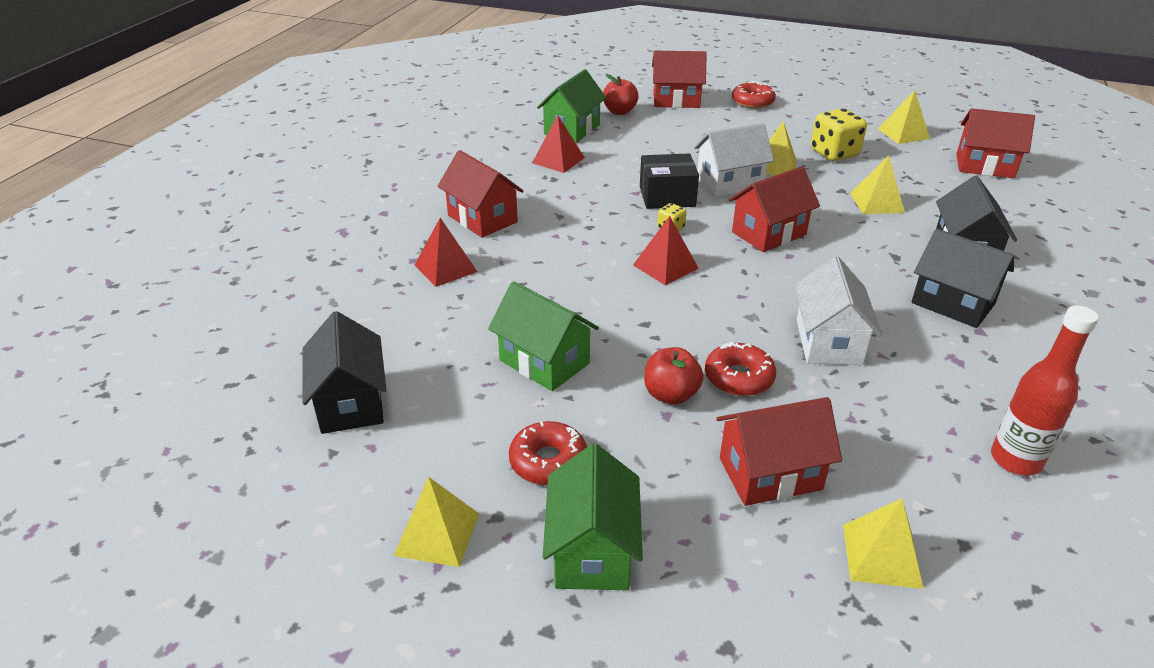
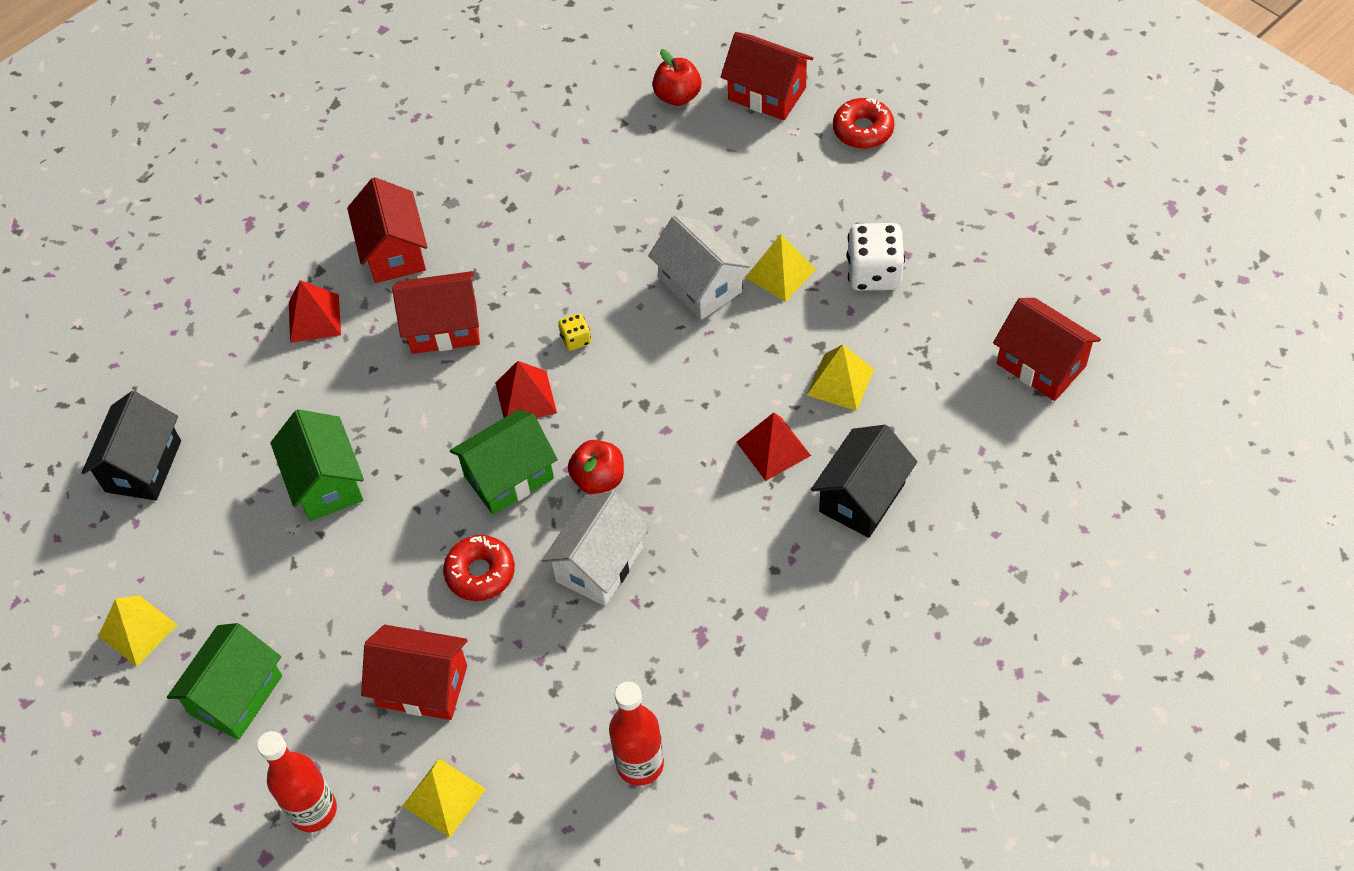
camera: 30 degrees right, 20 degrees up
(548, 461) = (259, 596): red donut -> none
(558, 160) = (538, 173): red pyramid -> red pyramid (773, 448)
(572, 129) = (594, 116): green house -> green house (509, 477)
(667, 196) = (612, 284): black box -> none
(671, 395) = (406, 567): red apple -> red apple (598, 479)
(729, 183) = (700, 285): white house -> white house turned 45 degrees clockwise
(766, 623) = (313, 810): none -> red bottle
(769, 233) = (673, 388): red house -> red house (444, 328)
(834, 153) = (874, 273): yellow dice -> white dice
(903, 133) = (1000, 264): yellow pyramid -> none
(952, 303) = (771, 565): black house -> none

